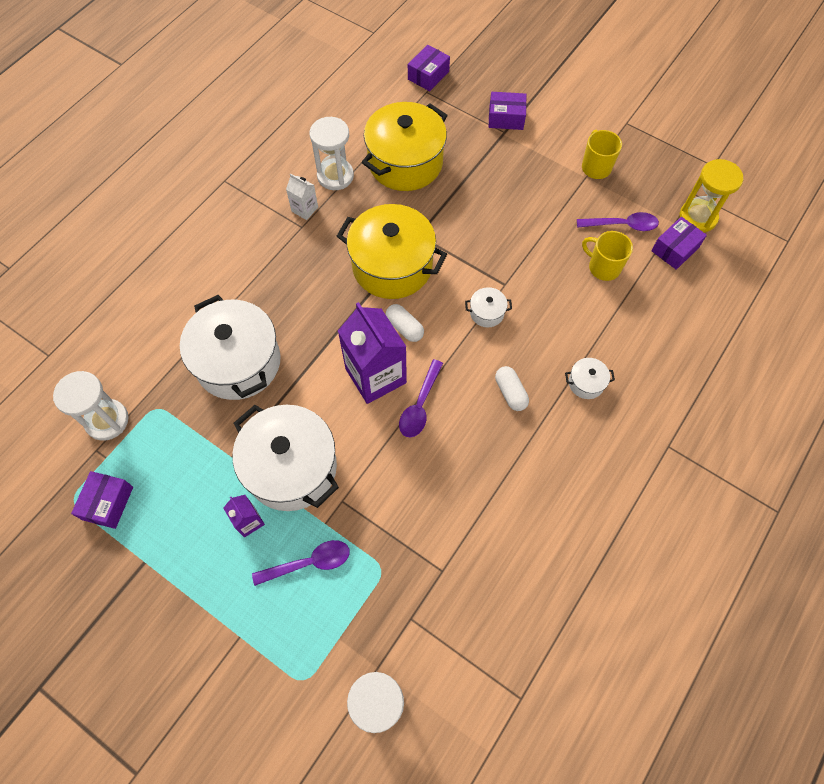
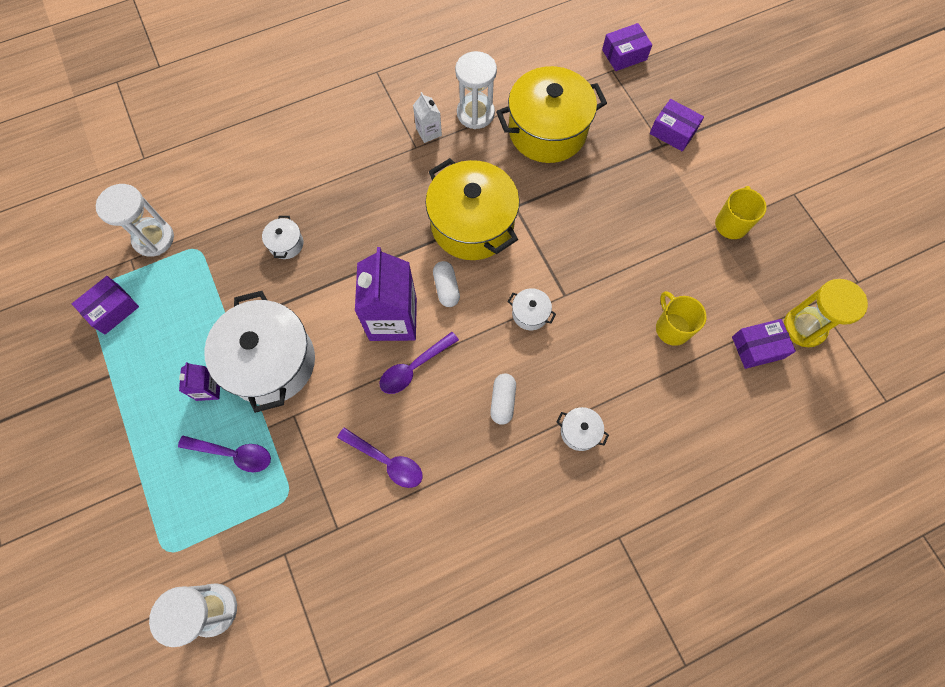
camera: 30 degrees right, 5 degrees up
(238, 362) = (286, 244): white pot -> white pot, size x0.42
(622, 225) = (719, 296): purple spoon -> purple spoon (386, 461)

